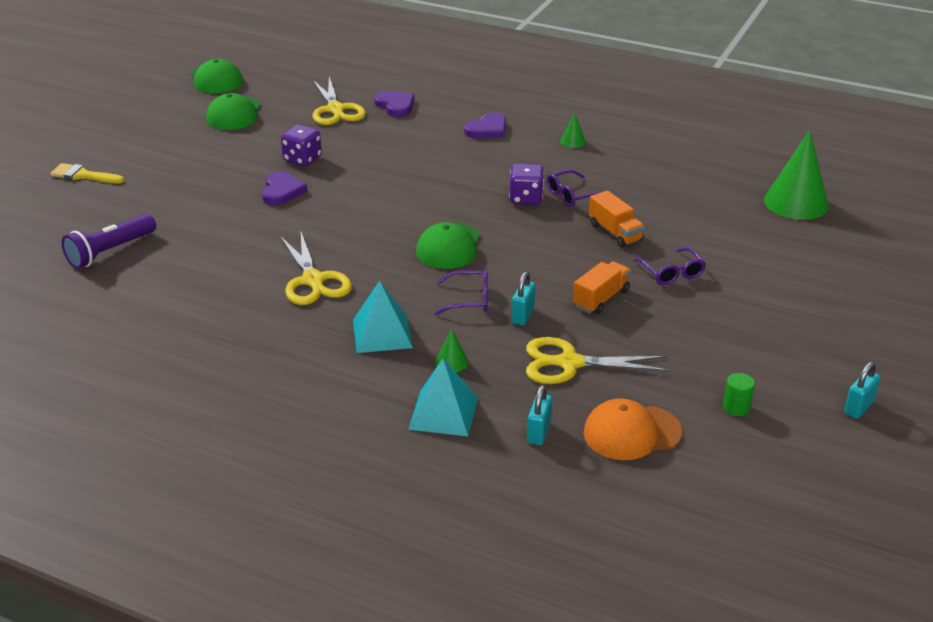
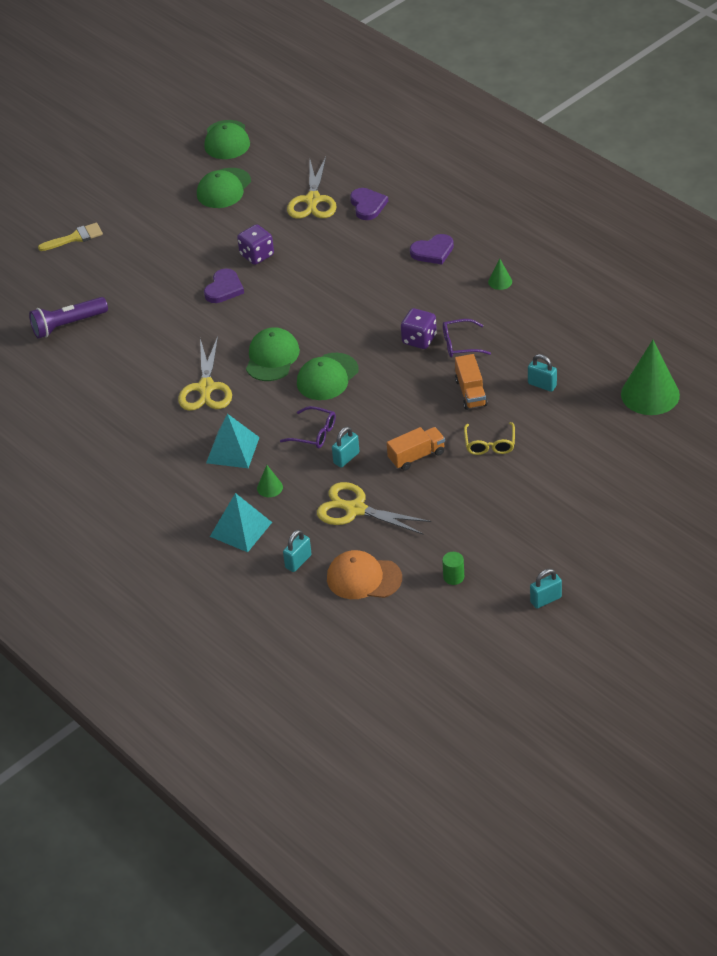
camera: 25 degrees right, 10 degrees up
(83, 175) = (75, 238): yellow brush -> yellow brush turned 120 degrees clockwise
(374, 240) = (272, 357): none -> green cap
(672, 273) = (490, 444): purple glasses -> yellow glasses
(683, 213) = (542, 385): none -> turquoise padlock

